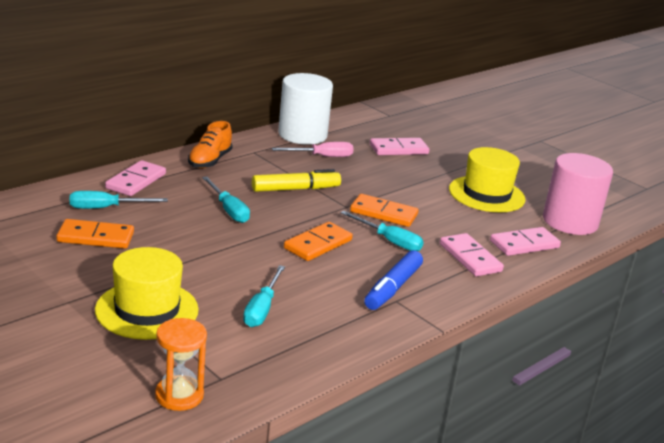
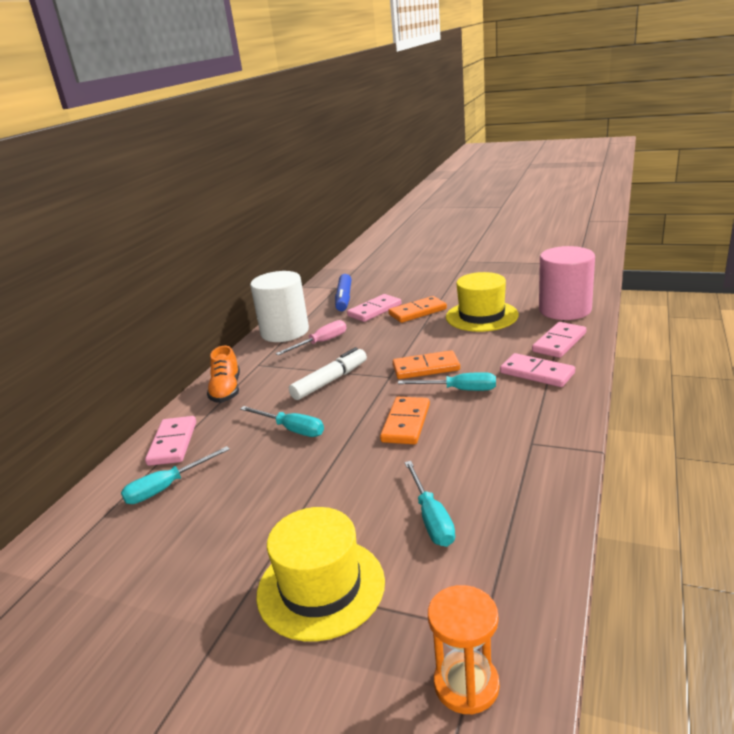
camera: 20 degrees left, 0 degrees up
(95, 237) = (185, 527): orange domino -> orange domino (417, 312)
(296, 189) = (330, 381): yellow marker -> white marker
(392, 288) = (514, 432): blue marker -> blue marker (344, 298)

